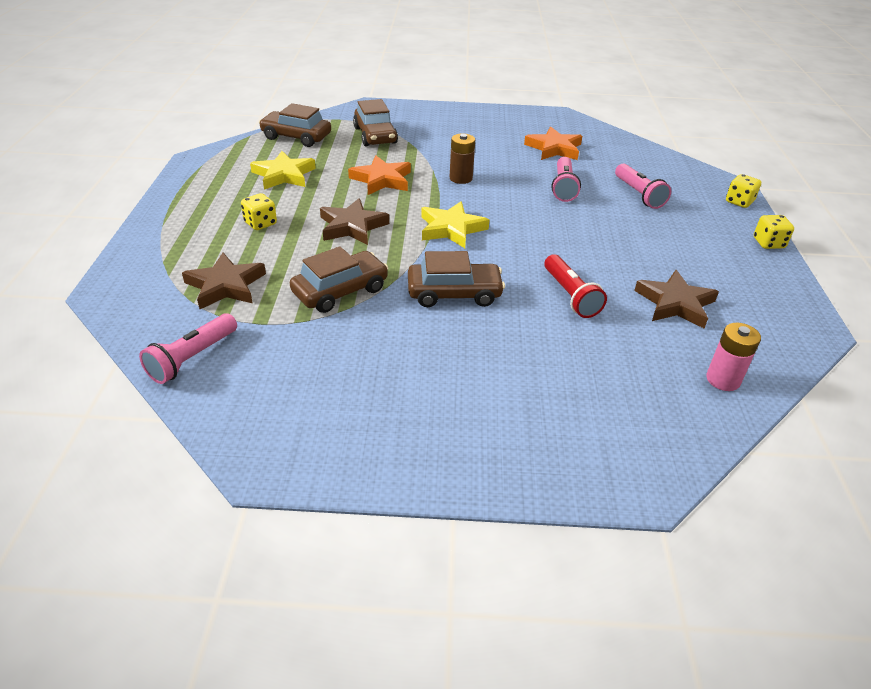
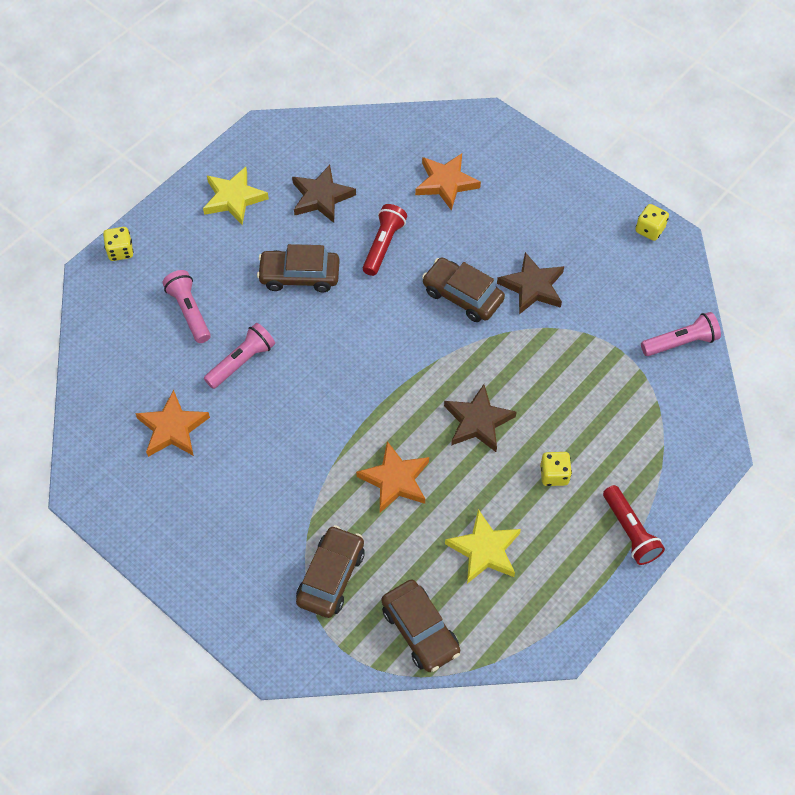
camera: 140 degrees left, 20 degrees up
(172, 219) = (630, 531): none -> red flashlight
(225, 286) = (624, 405): brown star -> brown star (532, 286)
(340, 291) = (542, 347): brown car -> brown car (299, 276)
(451, 229) = (397, 367): yellow star -> yellow star (234, 198)
(461, 178) = (319, 435): brown battery -> none
(588, 379) = (446, 183): none -> orange star
(638, 194) = (189, 311): pink flashlight -> pink flashlight turned 45 degrees counterclockwise
(723, 380) = (369, 137): pink battery -> none
(768, 243) = (173, 201): yellow dice -> yellow dice (649, 230)

